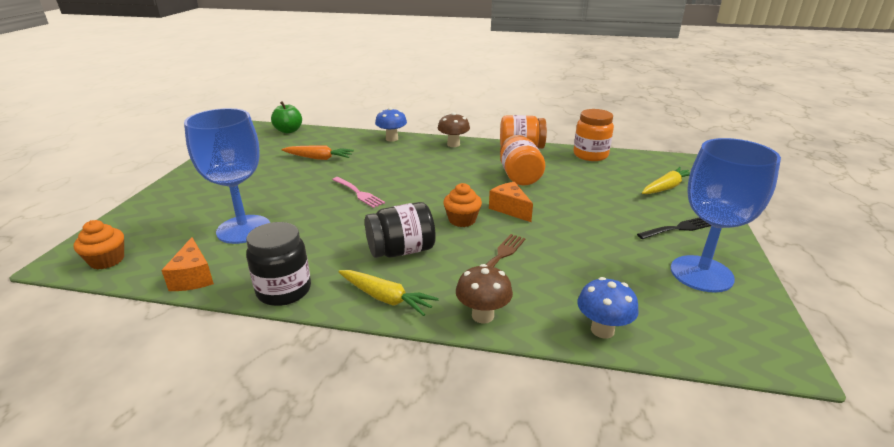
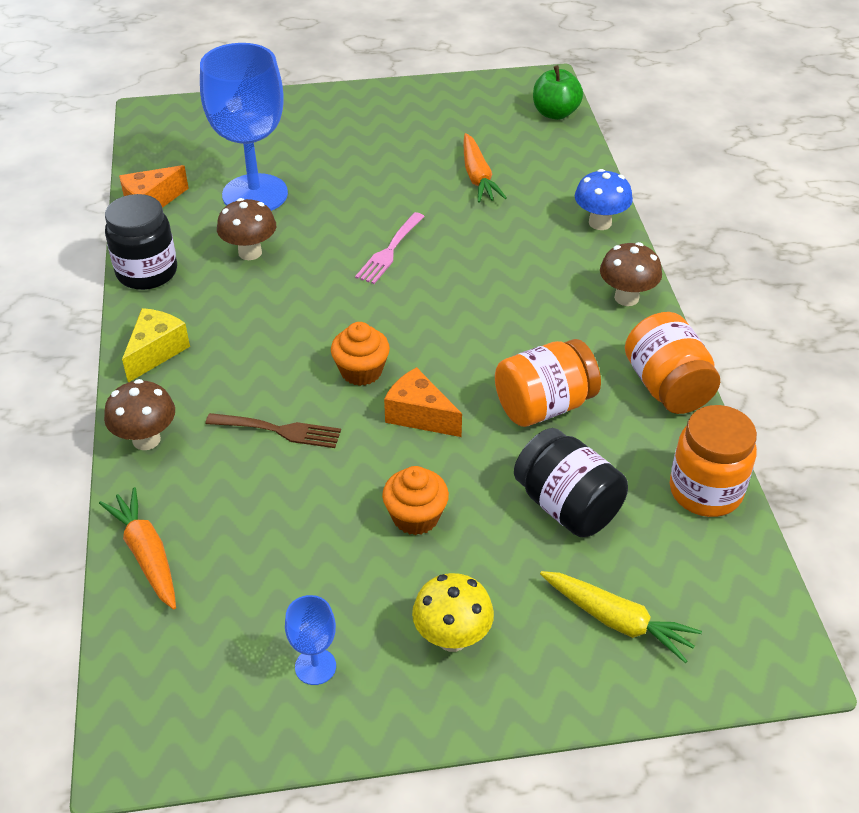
camera: 70 degrees right, 15 degrees up
(107, 260) = (161, 136): orange cupcake -> orange cupcake (415, 517)
(308, 241) = (250, 252): none -> brown mushroom
(386, 298) = (156, 352): yellow carrot -> yellow cheese
(401, 251) = (258, 335): black jar -> black jar (567, 506)
(510, 209) = (419, 415): orange cheese -> orange cheese turned 90 degrees counterclockwise
(602, 330) = (147, 554): blue mushroom -> orange carrot
(678, 228) = (452, 638): black fork -> yellow mushroom
(701, 274) = (315, 666): blue goblet -> blue goblet, size x0.43

